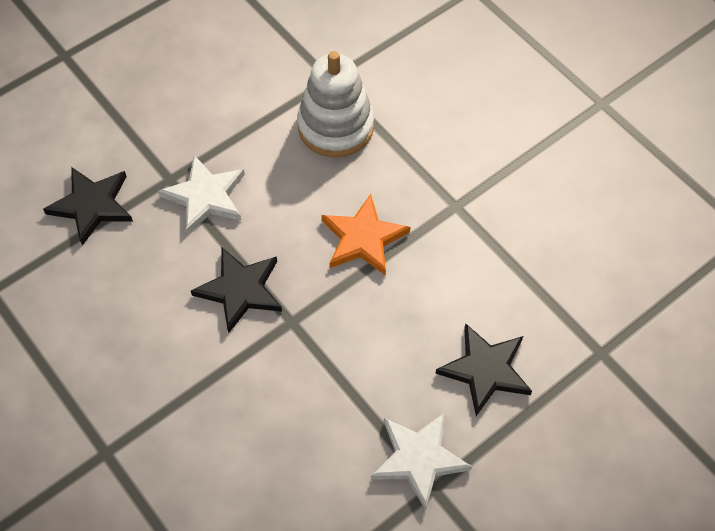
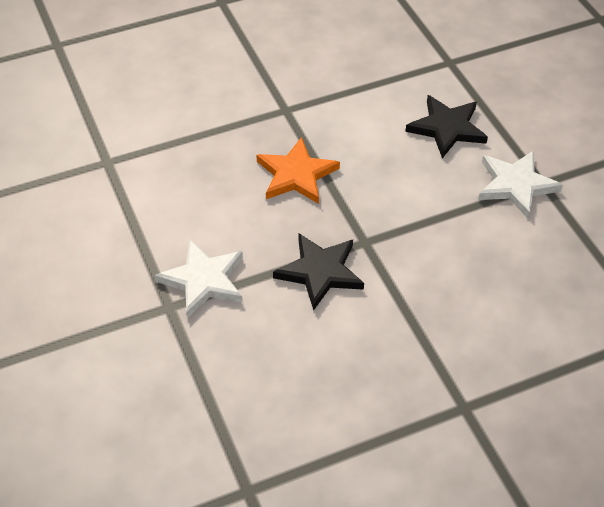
camera: 75 degrees left, 10 degrees down
(92, 205) = (174, 379): black star -> none
(335, 127) = (166, 168): white stacking toy -> none

